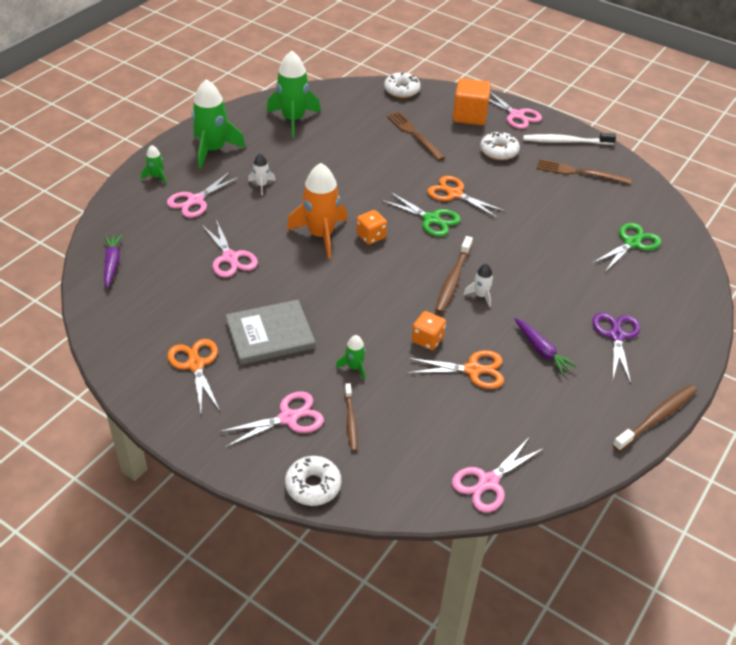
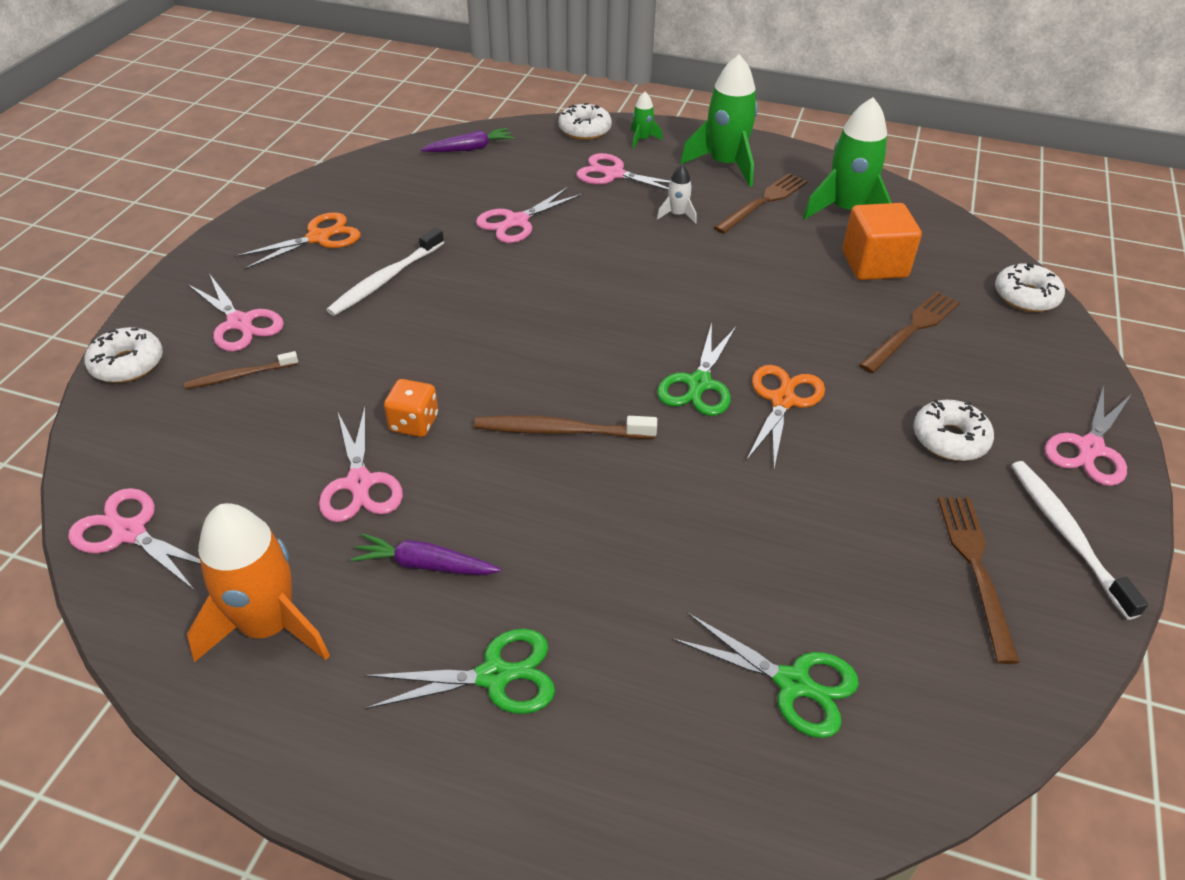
camera: 75 degrees right, 0 degrees up
(124, 200) = (585, 130): none -> white donut
(266, 147) = (763, 202): none -> brown fork
(270, 334) = (385, 280): grey book -> white toothbrush
(321, 235) = (599, 283): orange rocket -> orange rocket (268, 626)
(354, 367) = (340, 361): green rocket -> none
(371, 236) = (622, 329): orange dice -> none
(469, 116) = (1028, 386): orange cube -> orange cube (874, 264)
(472, 370) = (360, 483): orange scissors -> pink scissors
(480, 295) = (535, 469): white rocket -> none
(541, 350) = (425, 565): purple carrot -> purple carrot turned 60 degrees clockwise
(616, 336) = (494, 676): purple scissors -> green scissors
(657, 417) = (285, 763): brown toothbrush -> none

